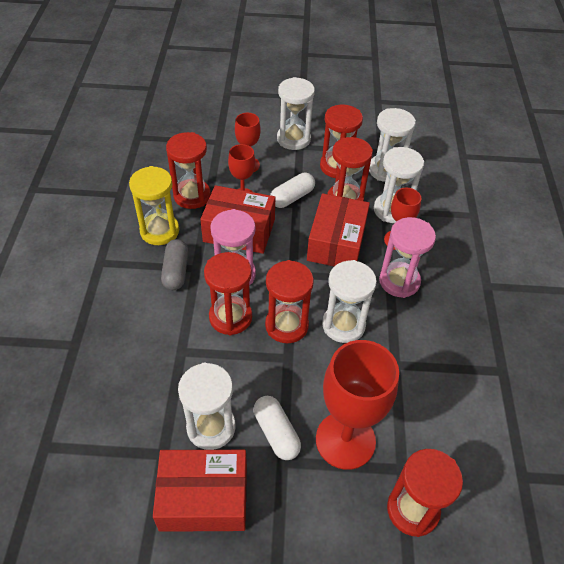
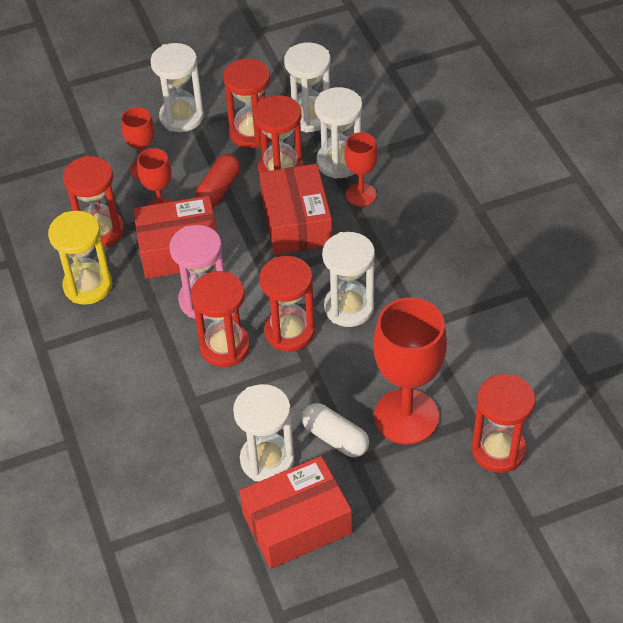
camera: 20 degrees left, 0 degrees up
(176, 271) = (135, 323): grey capsule -> none
(292, 197) = (219, 189): white capsule -> red capsule
(399, 281) = (385, 239): pink hourglass -> none

